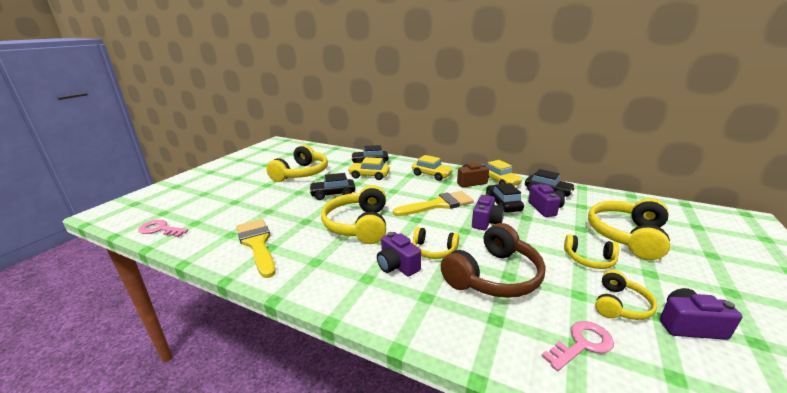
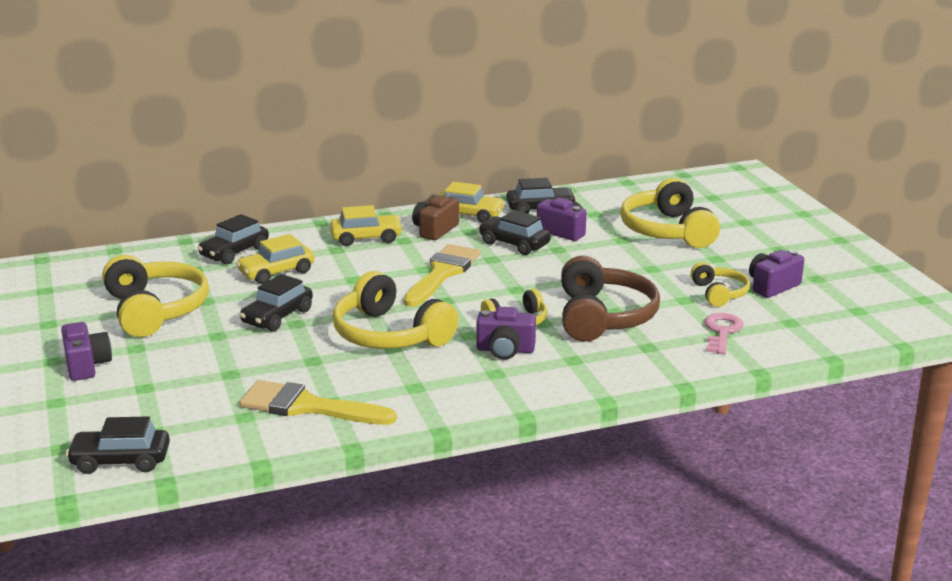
camera: 45 degrees left, 0 degrees up
(160, 229) = (121, 461): pink key -> black car
(486, 222) = (525, 271): purple camera -> purple camera (87, 365)
(589, 259) = (661, 267): yellow headphones -> none

